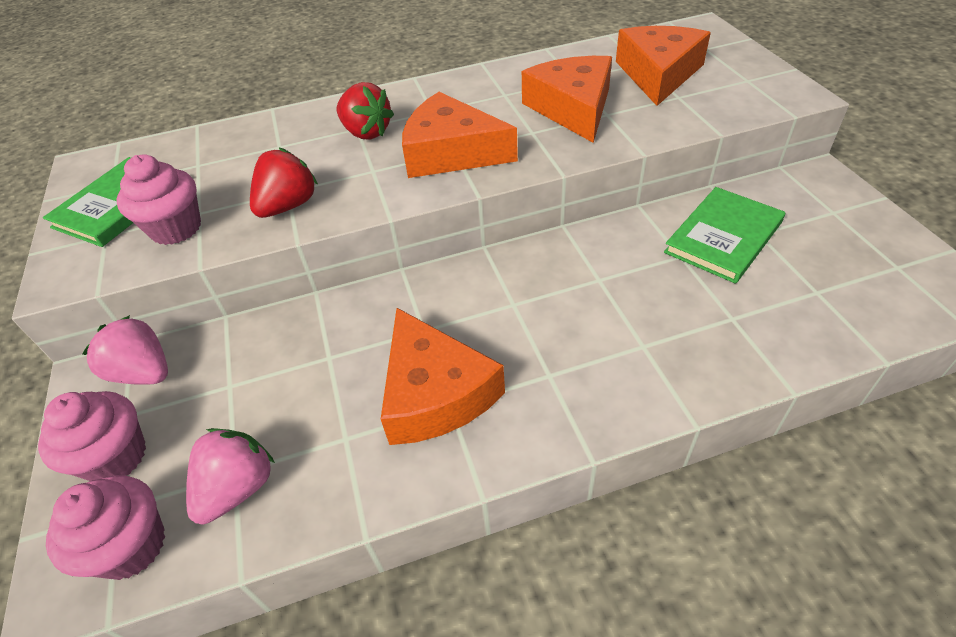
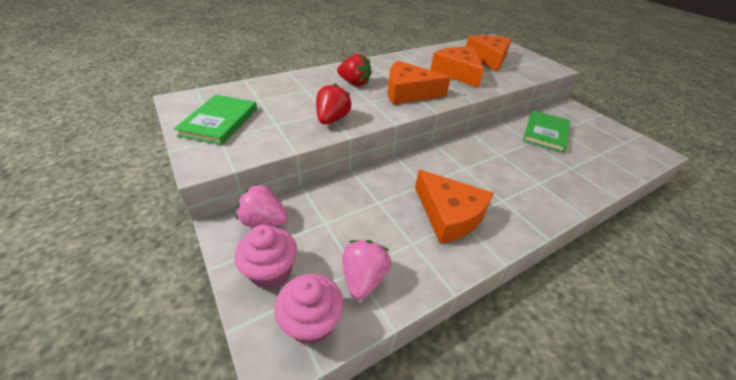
camera: 20 degrees left, 5 degrees down
(176, 228) = (267, 133): pink cupcake -> none

